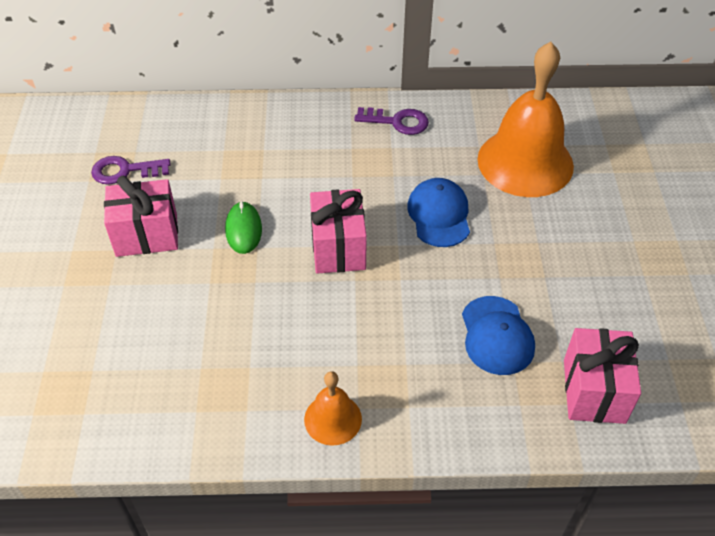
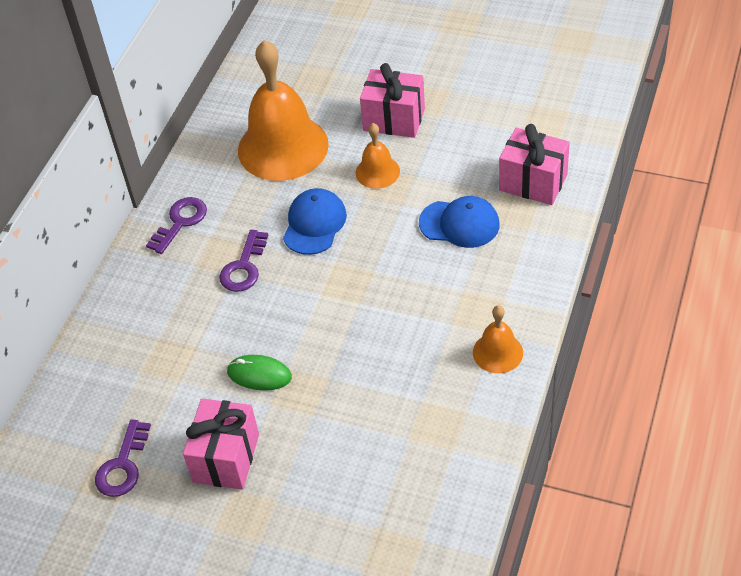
camera: 65 degrees left, 0 degrees up
(338, 248) = (317, 306): pink gift -> pink gift (394, 119)
(363, 180) = (244, 267): none -> purple key
(439, 215) = (314, 224): blue cap -> blue cap turned 90 degrees clockwise
(533, 244) = (377, 172): none -> orange bell

